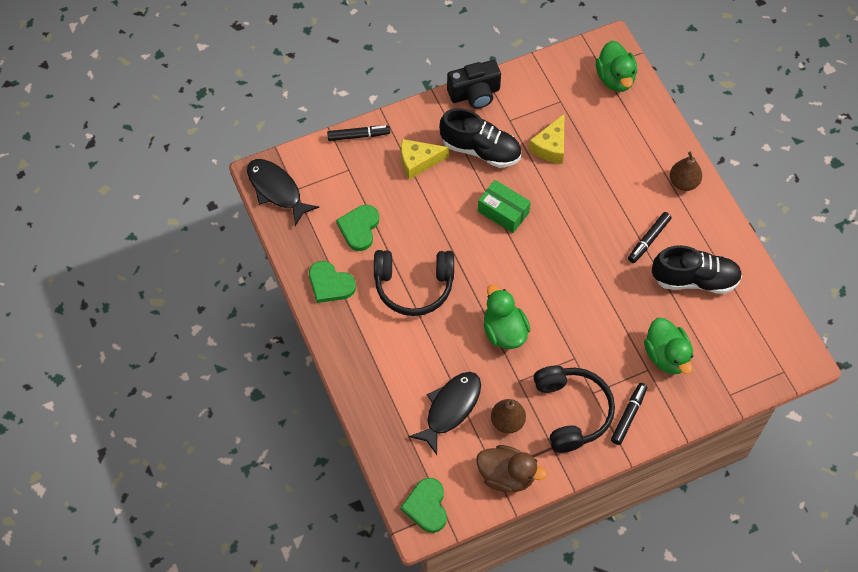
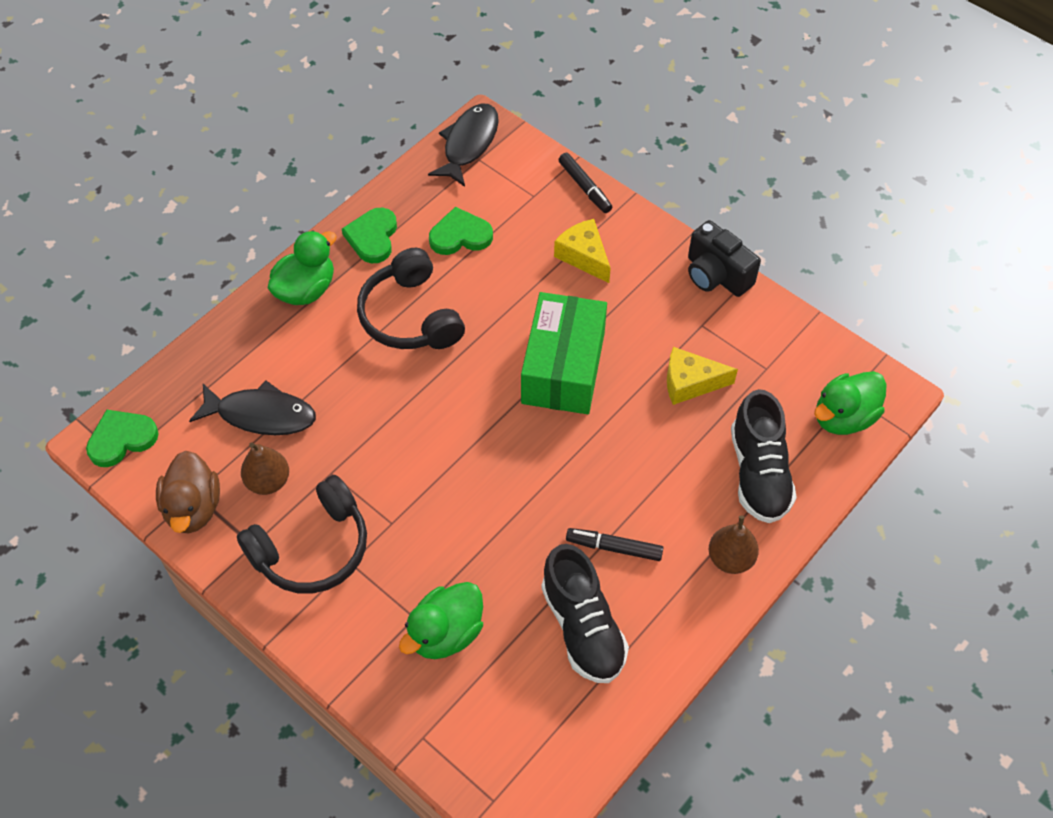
camera: 65 degrees right, 5 degrees down
(480, 149) = (639, 311): black shoe -> black shoe (759, 473)
(503, 212) = (563, 367): green box -> green box, size x1.68
(504, 331) = (393, 431): green duck -> green duck (306, 290)
(628, 415) = (334, 618): black marker -> none

